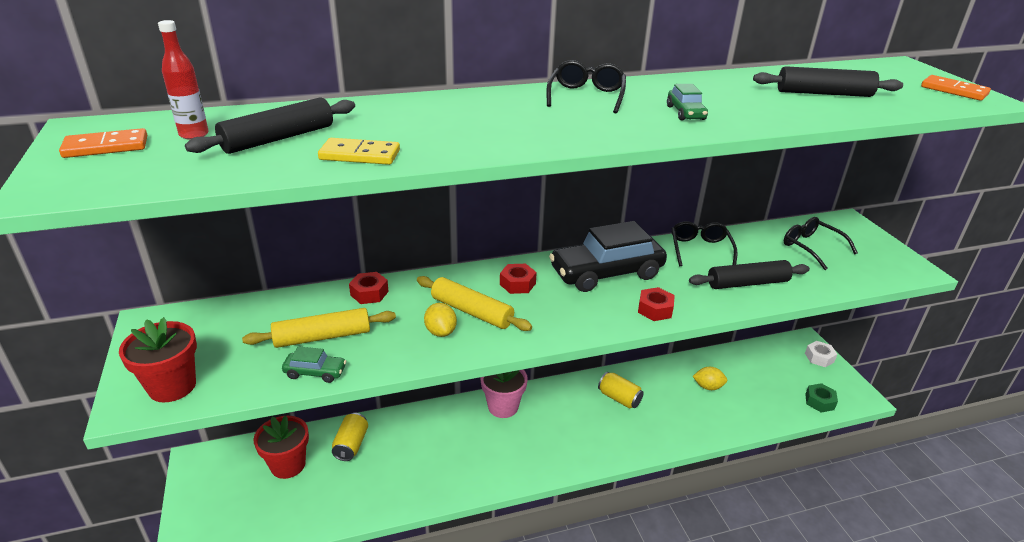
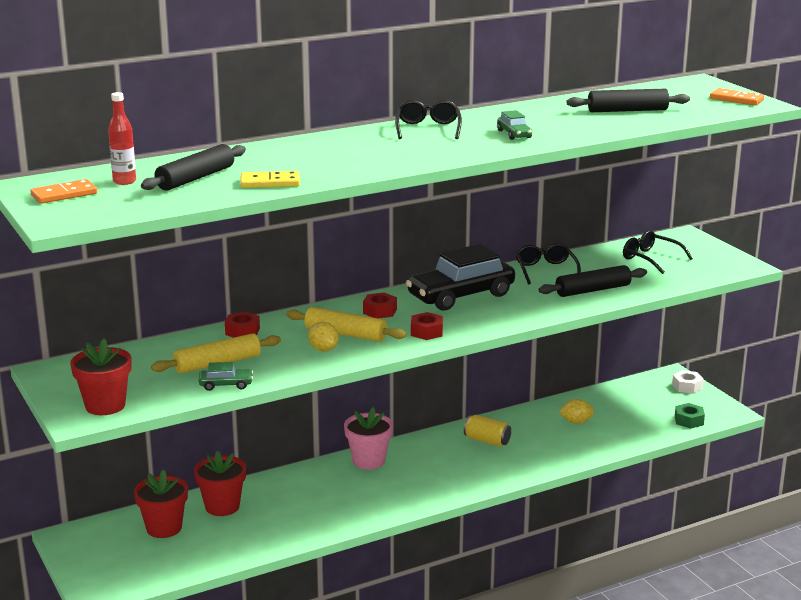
camera: 10 degrees left, 10 degrees down
(351, 445) = (222, 506): yellow can -> red flower pot
(655, 309) = (512, 316): red nut -> red nut (426, 332)

